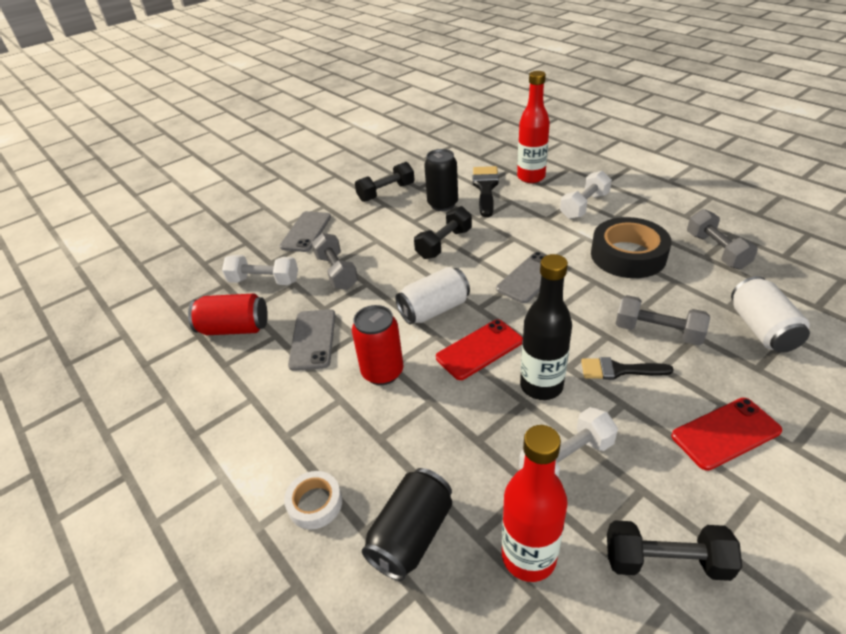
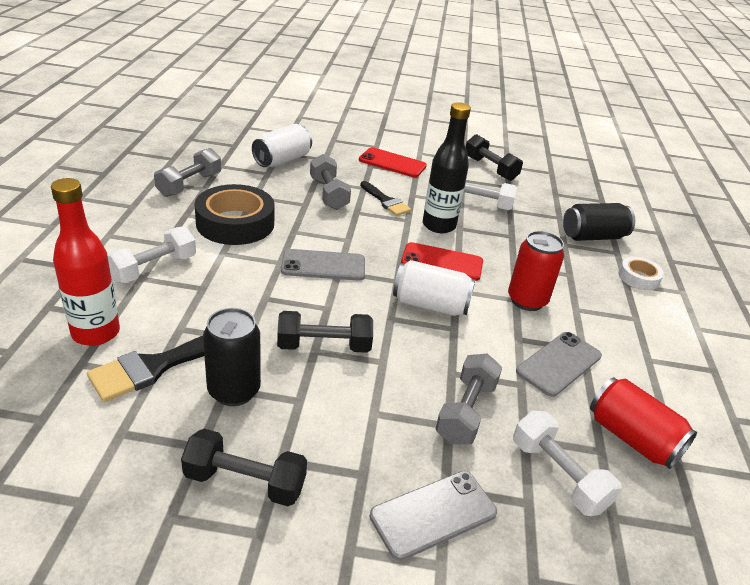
camera: 140 degrees left, 5 degrees down
(528, 556) = (544, 200): red bottle -> none
(584, 206) = (153, 268): white dumbbell -> white dumbbell turned 45 degrees counterclockwise

